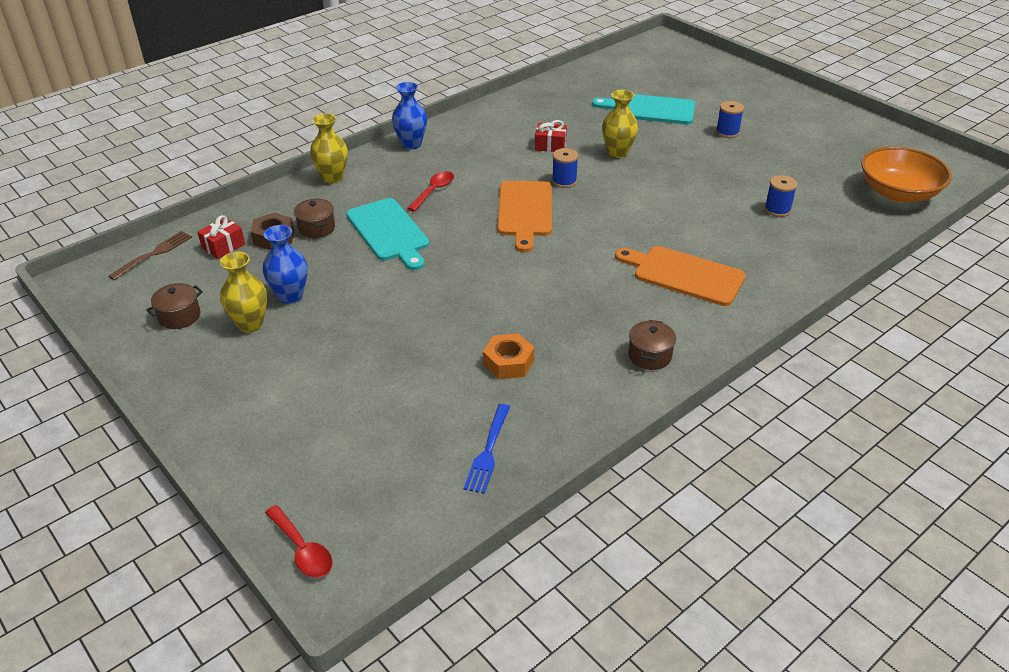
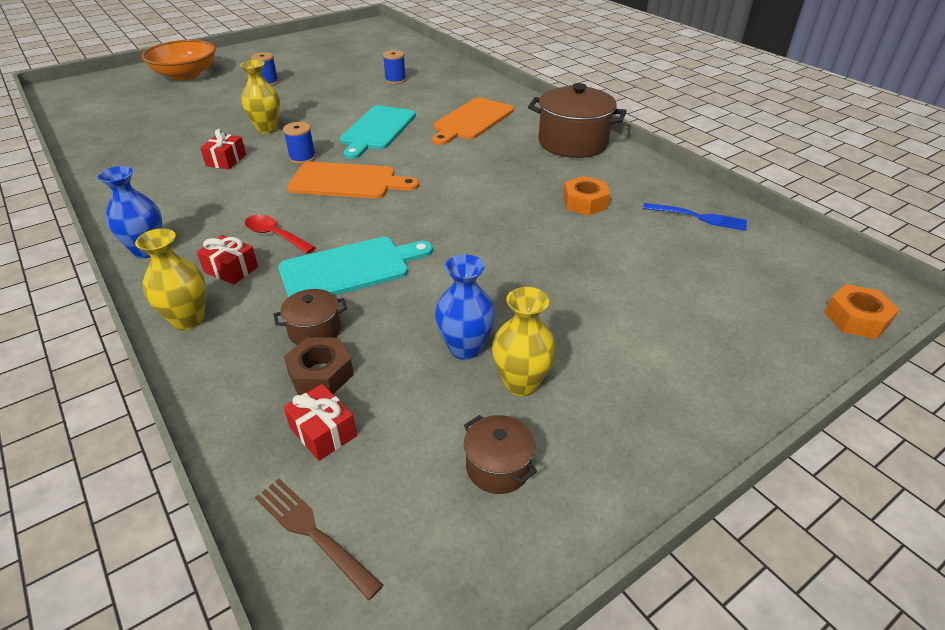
camera: 85 degrees left, 0 degrees up
(302, 549) = (856, 318): red spoon -> orange nut
(388, 181) = (231, 269): none -> red gift
(649, 109) = (197, 108): turquoise cutting board -> turquoise cutting board (377, 130)
(649, 356) = (572, 143): brown pot -> brown pot, size x2.00
(898, 193) = (391, 44): orange bowl -> orange bowl (186, 75)

